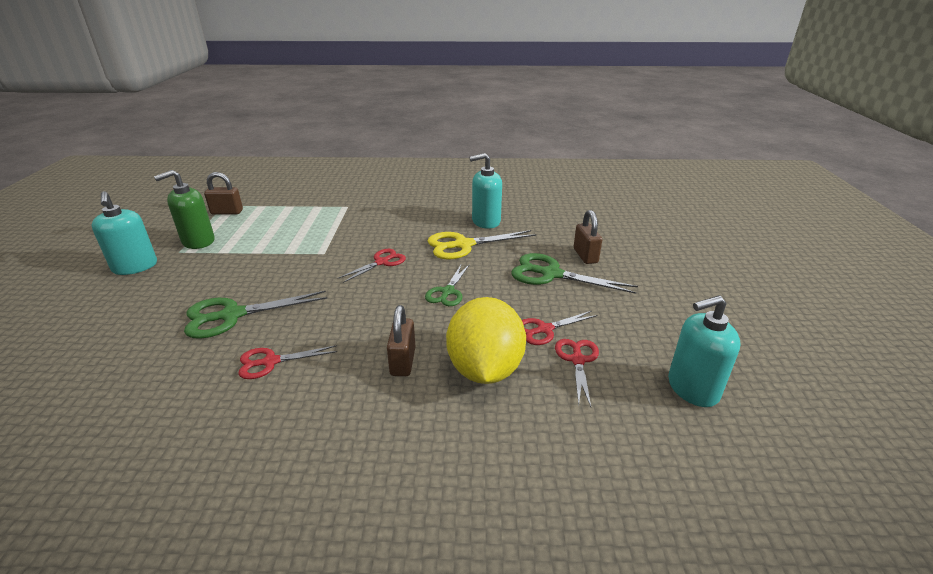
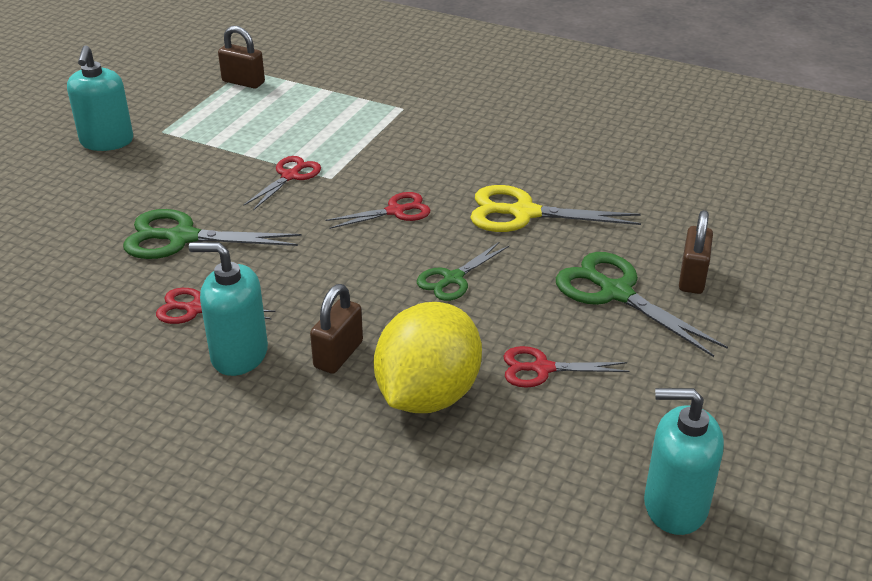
camera: 25 degrees right, 5 degrees up
(198, 241) = (190, 121): green soap dispenser -> none
(486, 221) = (585, 182): turquoise soap dispenser -> turquoise soap dispenser (239, 355)
(577, 360) = (552, 421): red scissors -> red scissors (290, 176)

